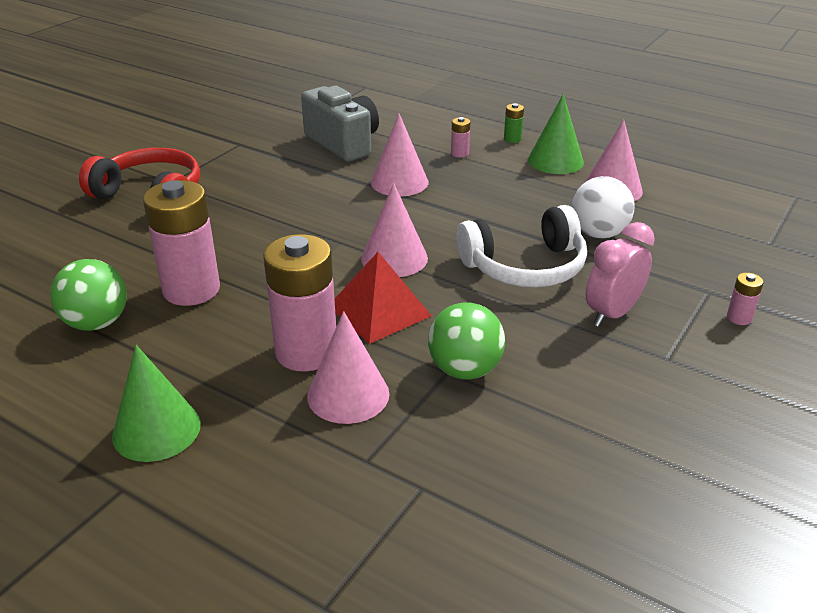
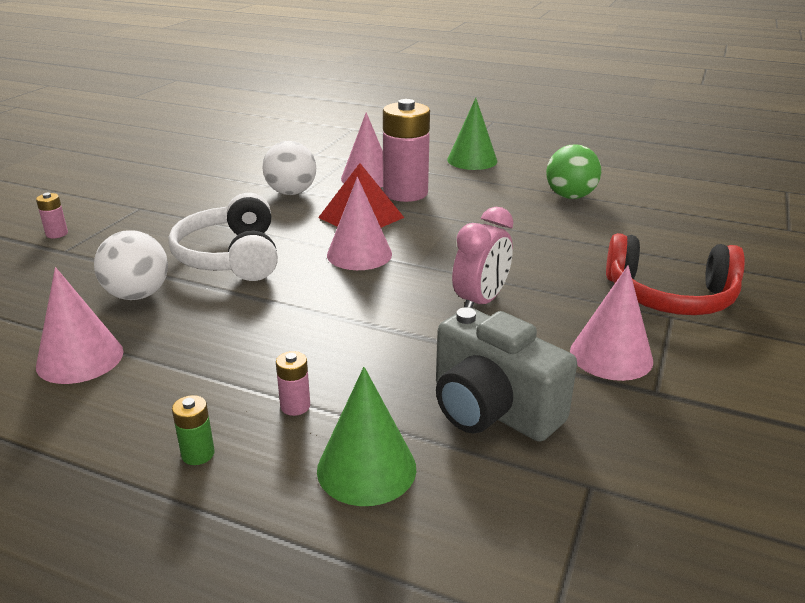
camera: 170 degrees right, 5 degrees down
(191, 290) = (523, 219): pink battery -> none
(399, 182) = (378, 342): pink cone -> pink cone (611, 355)
(465, 370) = (291, 192): green ball -> white ball
(525, 267) = (231, 257): white headphones -> white headphones turned 75 degrees counterclockwise
(555, 161) = (139, 406): green cone -> green cone (366, 468)
(612, 314) = (166, 229): pink clock -> pink clock (480, 302)

